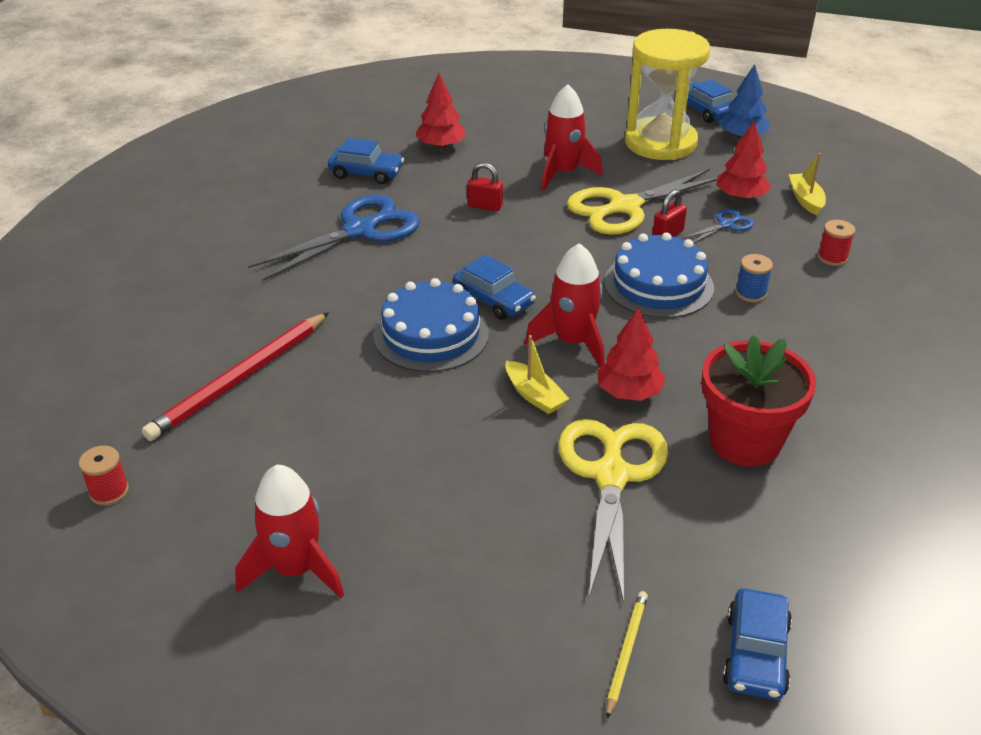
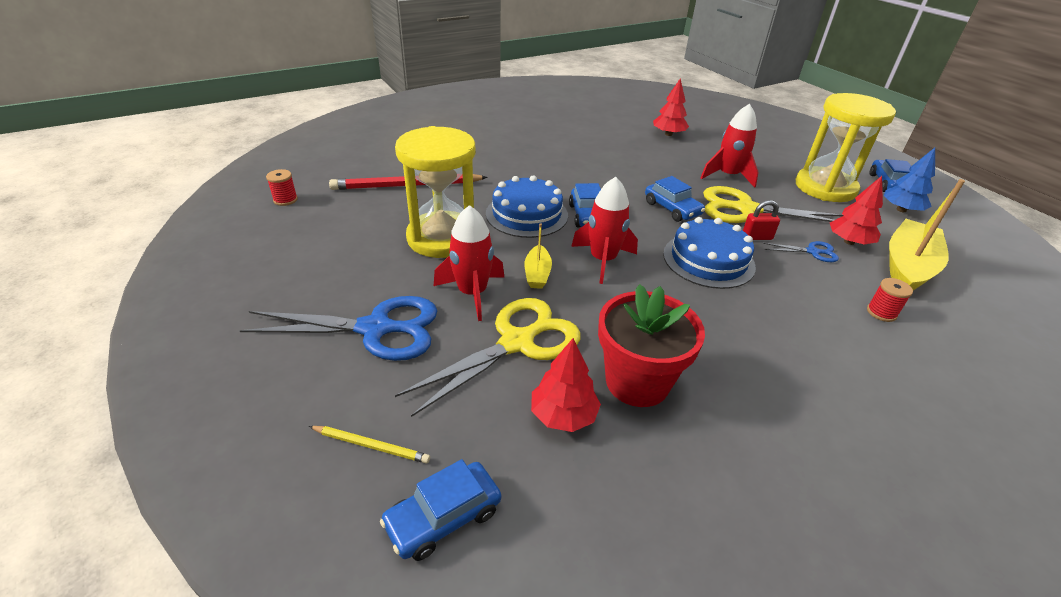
camera: 40 degrees right, 0 degrees up
(295, 569) = (296, 278): red rocket -> red rocket (472, 293)
(359, 230) = (563, 152): blue scissors -> blue scissors (375, 329)
(366, 173) = (606, 130): blue car -> blue car (672, 209)
(383, 417) = (442, 238): none -> yellow hourglass
(485, 206) = (652, 171): red padlock -> none
(626, 653) = (371, 445): yellow pencil -> yellow pencil turned 45 degrees clockwise
(629, 392) = (598, 305): red tree -> red tree (563, 415)
(751, 293) = (774, 299): blue spool -> none
(805, 200) = (907, 267): yellow boat -> yellow boat, size x2.00

